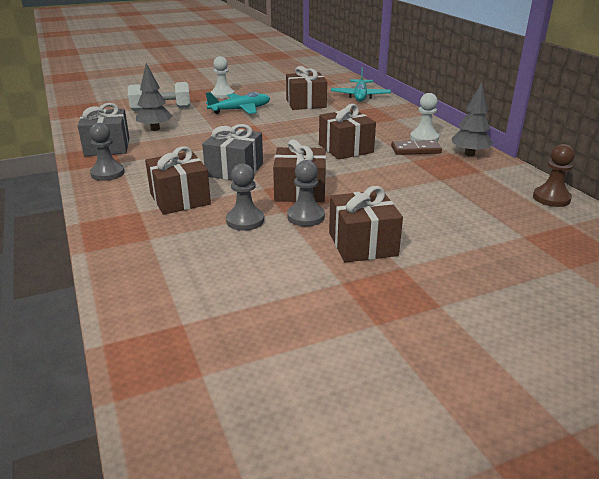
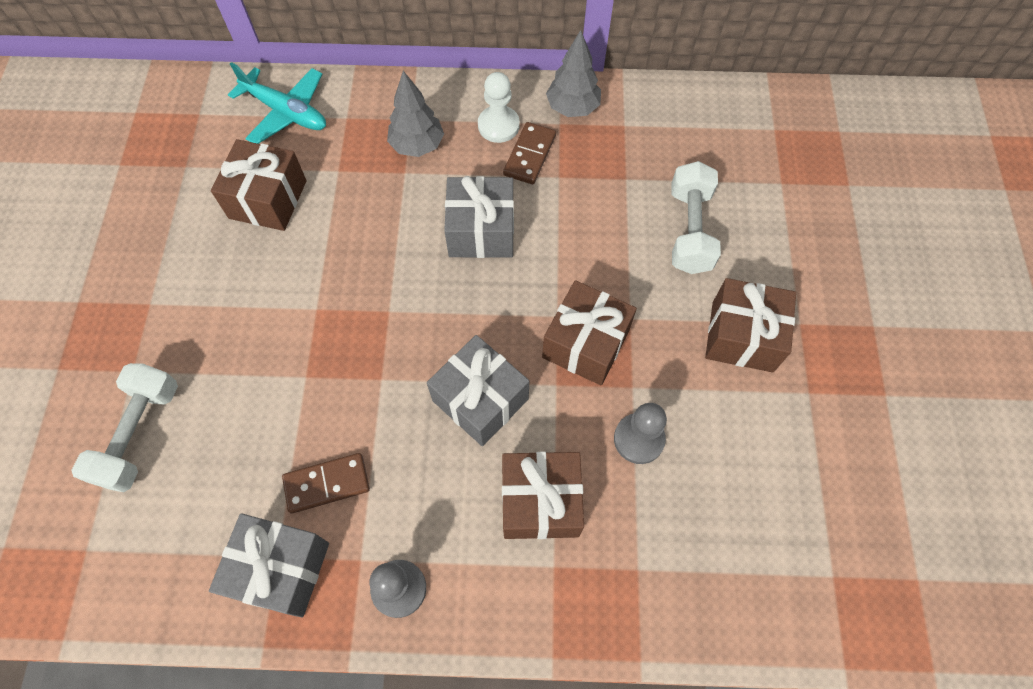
camera: 65 degrees left, 35 degrees up
(155, 129) = (240, 470): grey tree -> grey tree (417, 146)
(158, 146) = (327, 484): none -> brown domino
(222, 95) = (132, 306): white pawn -> none
(240, 110) = (234, 306): turquoise plane -> none
(306, 217) = (657, 366): grey pawn -> none
(345, 148) = (481, 231): brown gift -> grey gift
(428, 208) = (689, 230): none -> white dumbbell
(551, 198) = (717, 107): brown pawn -> none

